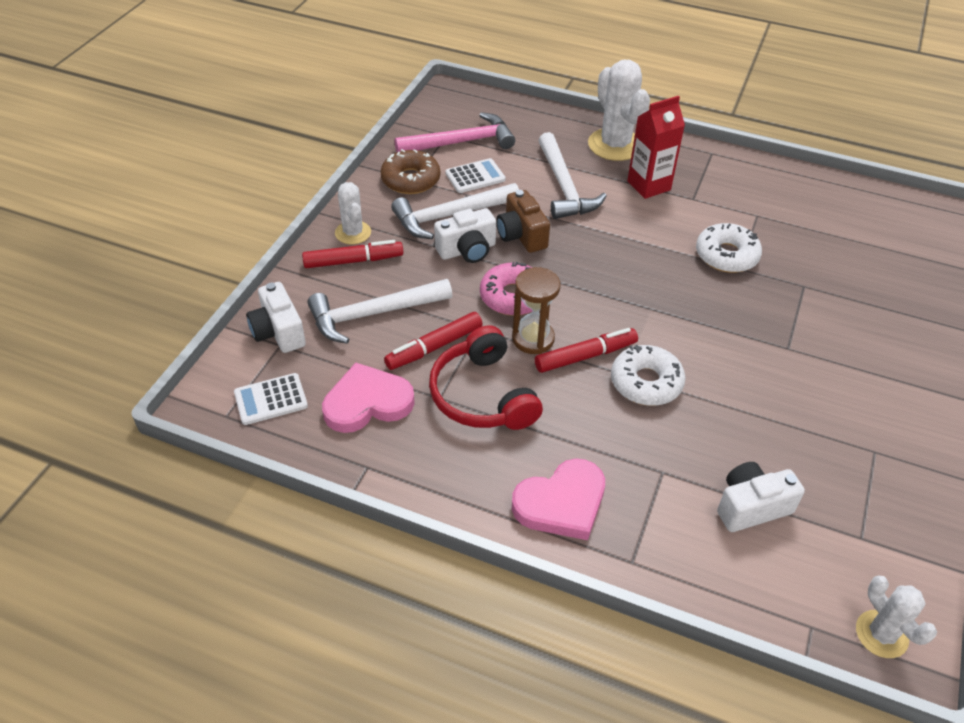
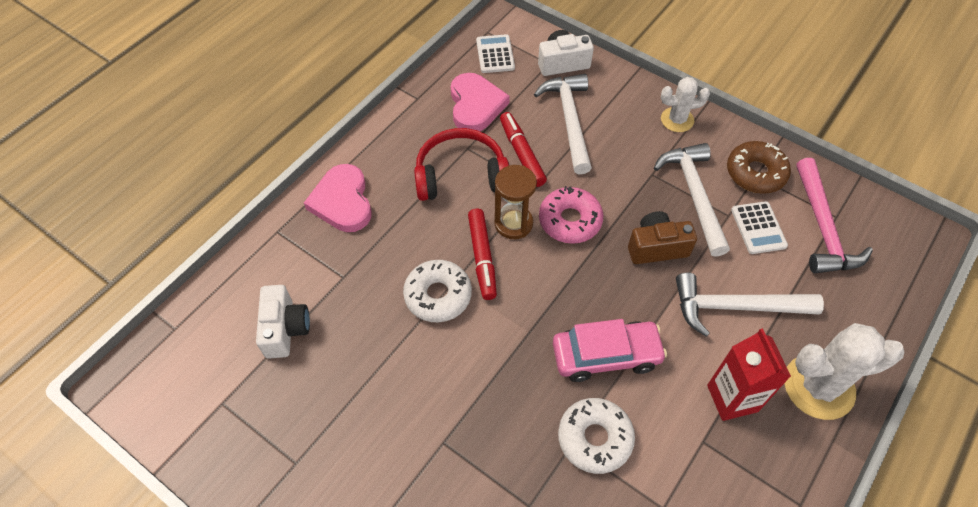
camera: 105 degrees right, 10 degrees up
(353, 261) = (638, 116): red marker -> none
(467, 250) = (640, 199): white camera -> none
(649, 256) = (606, 355): none -> pink car
(881, 634) = (144, 375): white cactus -> none

